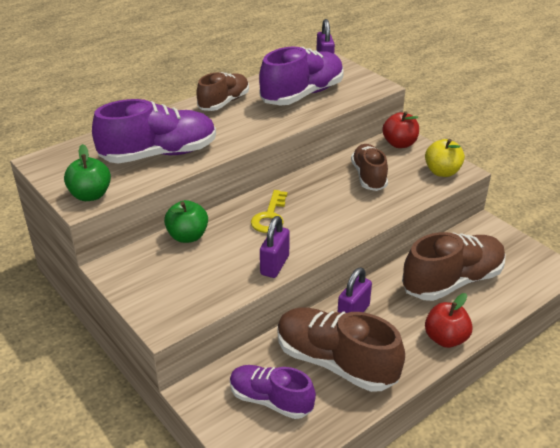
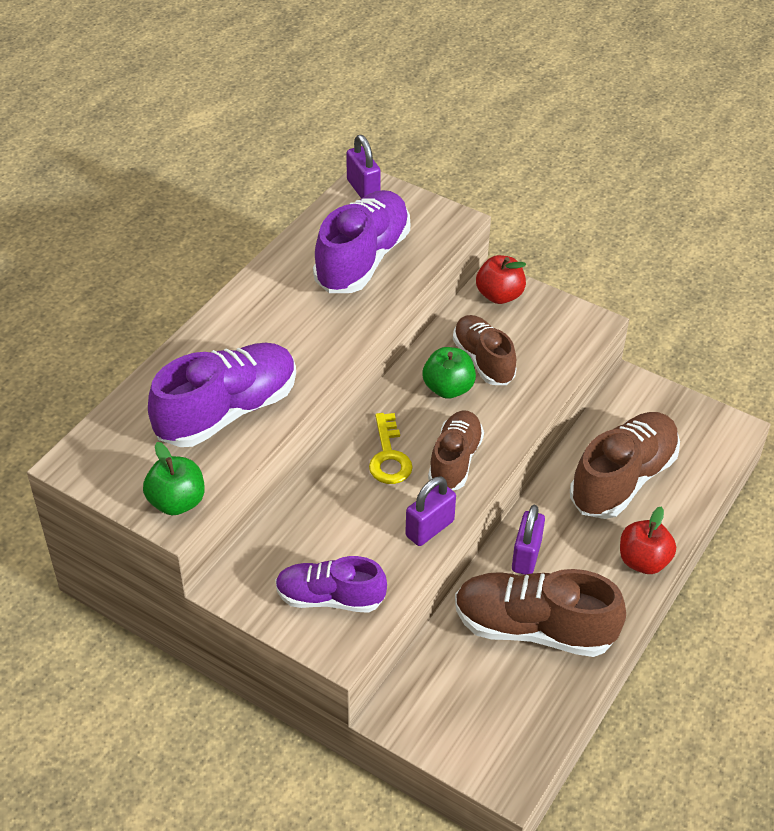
camera: 20 degrees left, 10 degrees up
(187, 236) = (300, 514): green apple -> green apple (448, 388)
(224, 103) = (264, 298): brown shoe -> brown shoe (455, 460)
(270, 400) = (482, 698): purple shoe -> purple shoe (330, 598)
(275, 265) = (429, 528): purple padlock -> purple padlock turned 45 degrees clockwise
(442, 172) = (570, 331): yellow apple -> none

